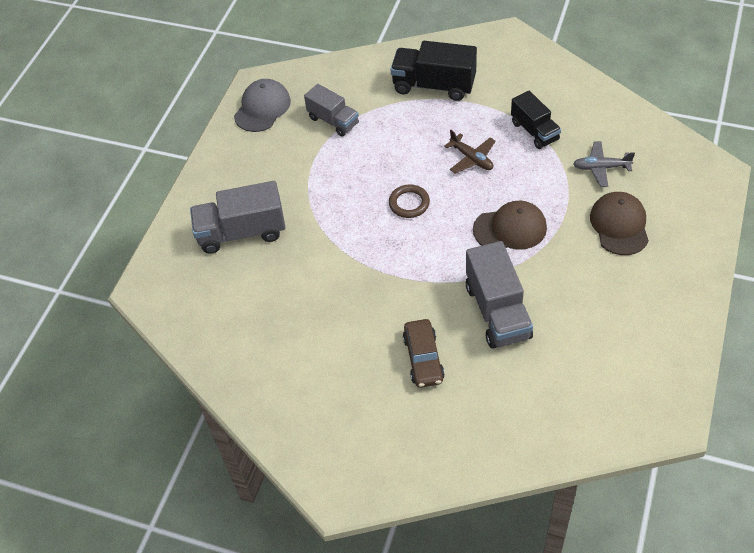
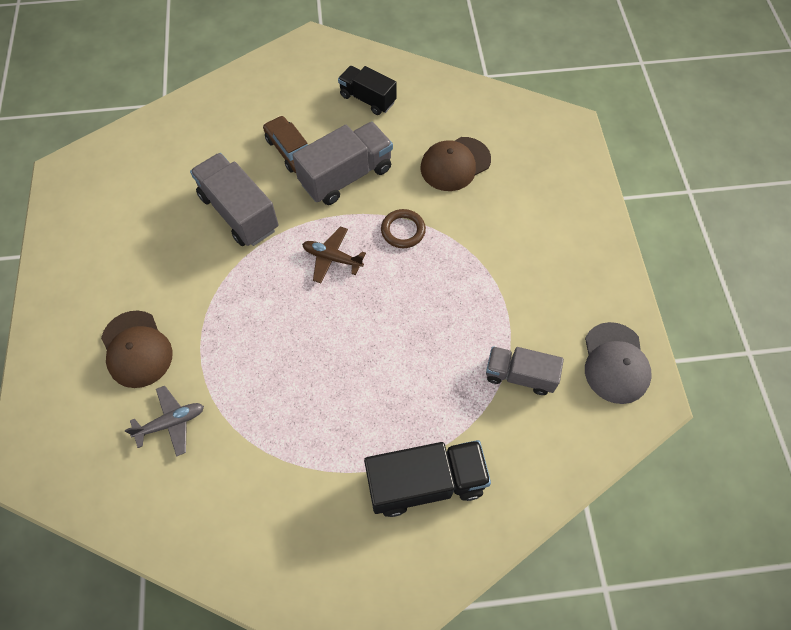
camera: 150 degrees right, 10 degrees up
(242, 232) = (524, 205): grey truck -> grey truck (346, 176)
(409, 203) = (374, 296): brown ring -> brown ring (403, 230)
(471, 158) = (329, 380): brown plane -> brown plane (332, 258)
(510, 228) = (254, 303): brown cap -> brown cap (455, 164)
(534, 131) = (267, 451): black truck -> black truck (367, 99)

